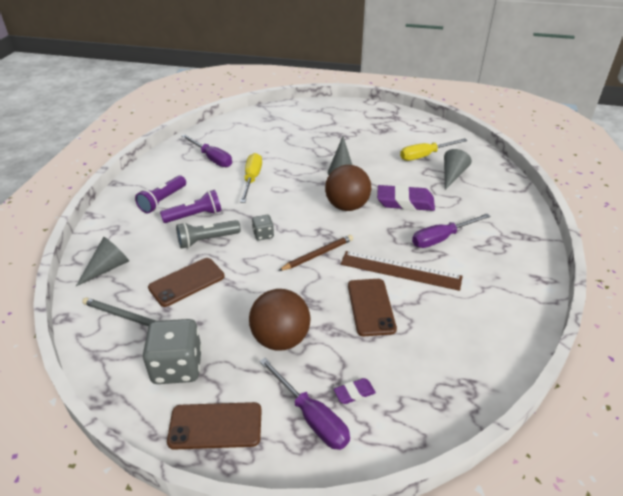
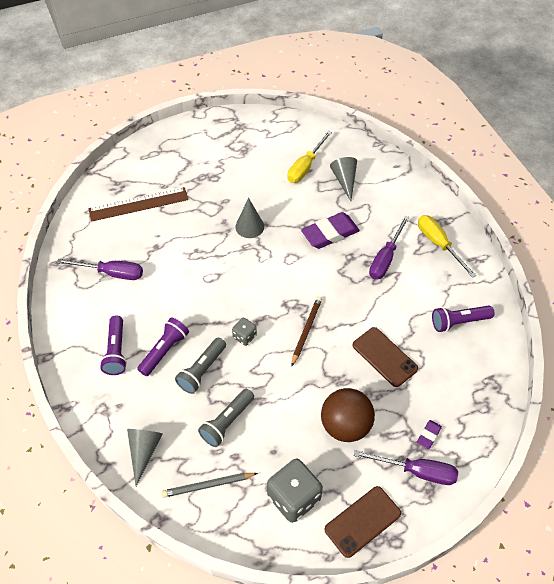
camera: 35 degrees left, 15 degrees up
(187, 282) = (227, 422): brown phone -> grey flashlight
(252, 179) = (176, 278): yellow screwdriver -> yellow screwdriver (438, 244)
(347, 206) = (287, 265): brown ball -> none
(400, 270) = (379, 309): brown ruler -> brown ruler (138, 204)
(475, 317) = (459, 322): none -> purple flashlight

